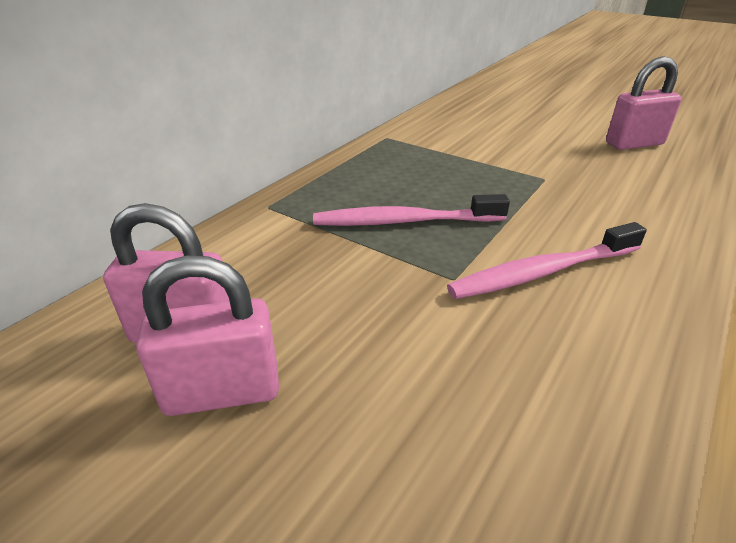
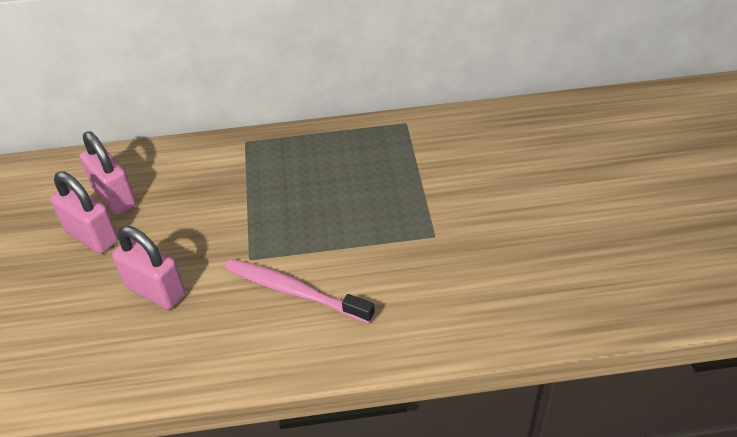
camera: 50 degrees right, 10 degrees up
(404, 221) = (290, 204): pink toothbrush -> none
(634, 144) = (581, 257): pink padlock -> pink padlock (155, 291)

